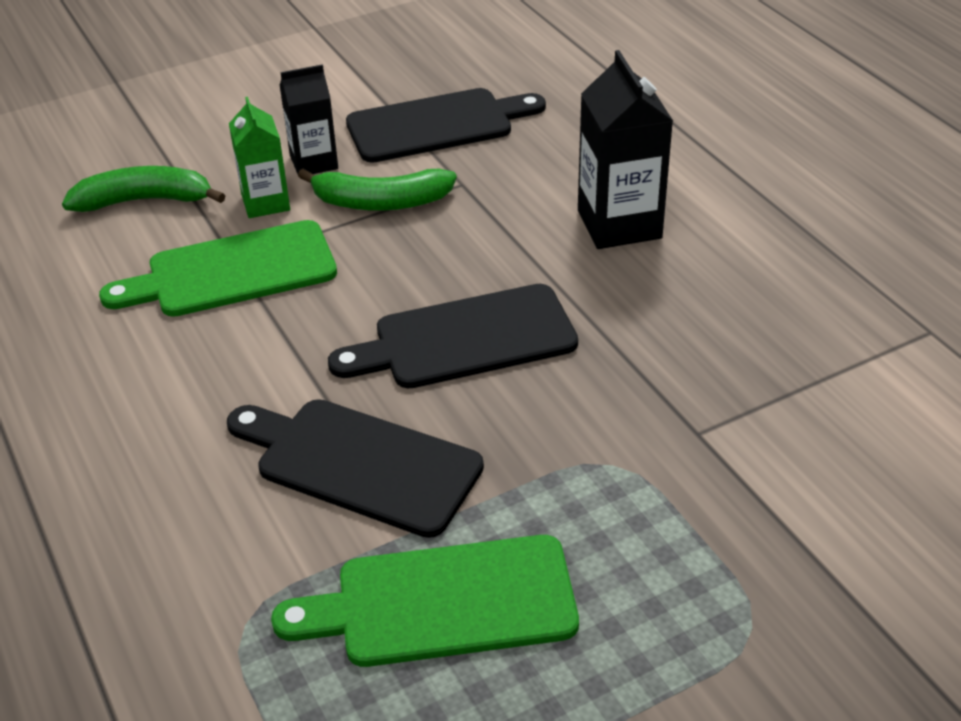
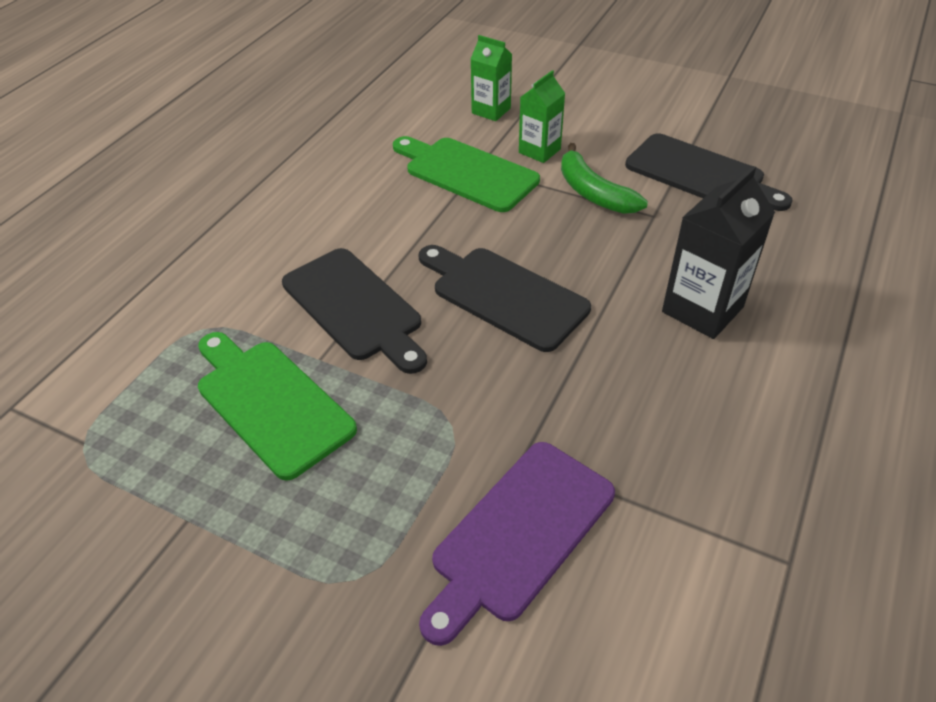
camera: 55 degrees right, 5 degrees up
(144, 201) = (491, 111): green banana -> green carton
(314, 162) = (598, 147): black carton -> none
(360, 464) = (355, 307): black cutting board -> black cutting board turned 150 degrees clockwise
(785, 479) = (519, 534): none -> purple cutting board

